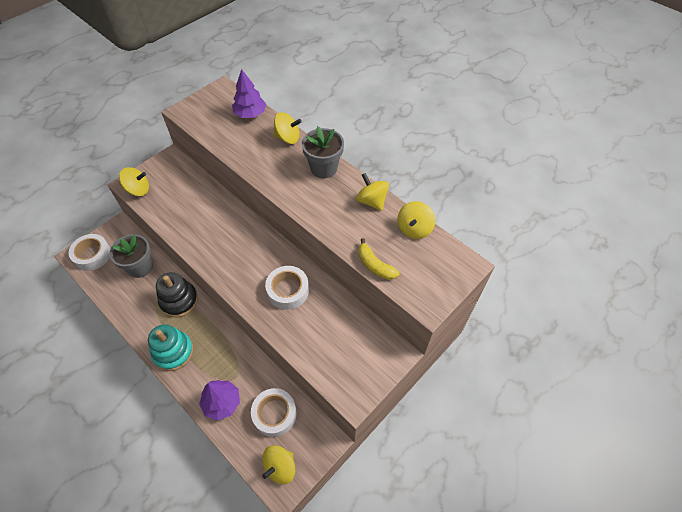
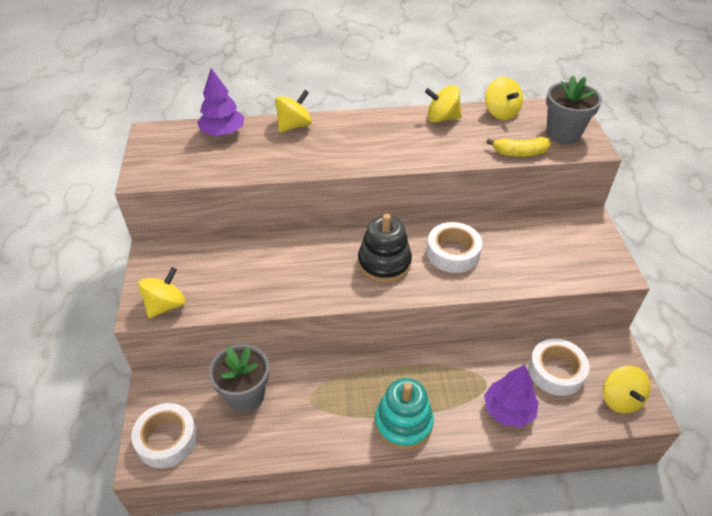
camera: 50 degrees left, 10 degrees down
(179, 300) = (336, 381): black stacking toy -> black stacking toy (384, 263)
(324, 168) = (365, 124): grey flower pot -> grey flower pot (563, 133)

